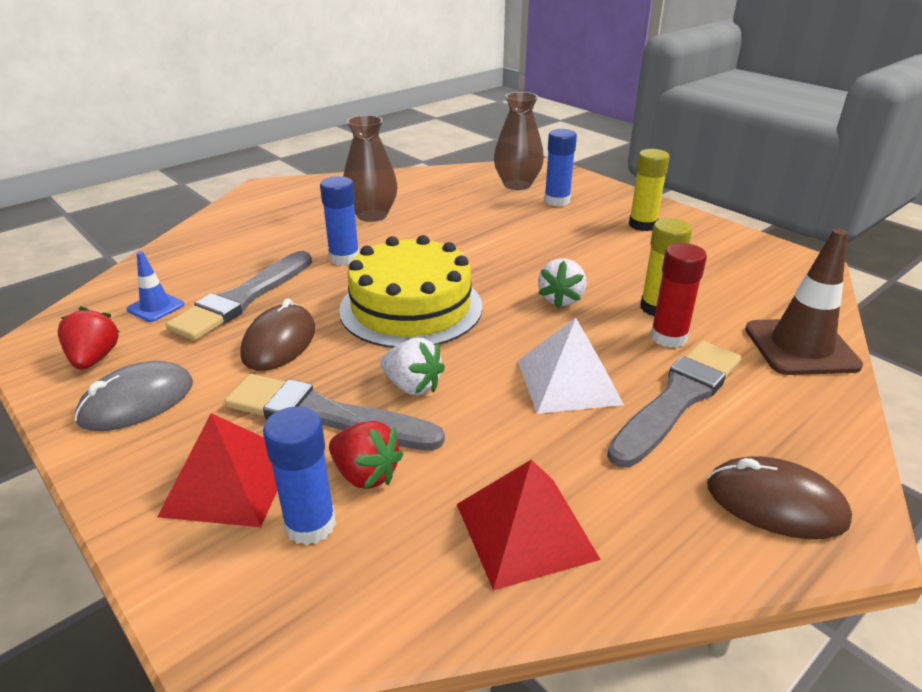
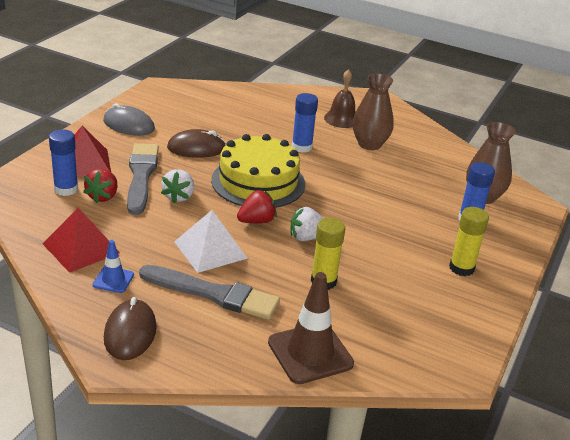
camera: 65 degrees right, 0 degrees up
(94, 359) = (155, 104): red strawberry -> red strawberry (256, 221)
(156, 307) = (208, 105): blue traffic cone -> blue traffic cone (113, 280)
(243, 299) = (232, 127): grey brush -> none
(297, 218) = (341, 119): none -> brown bell
(668, 337) = (286, 288): red glue stick -> none

